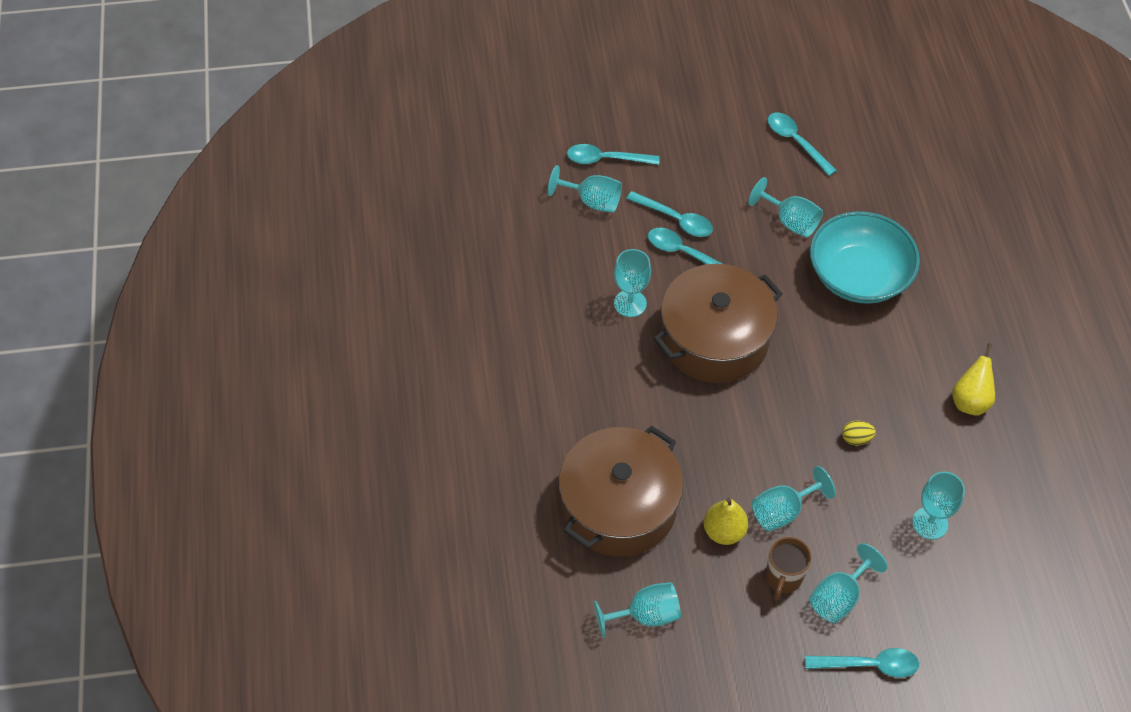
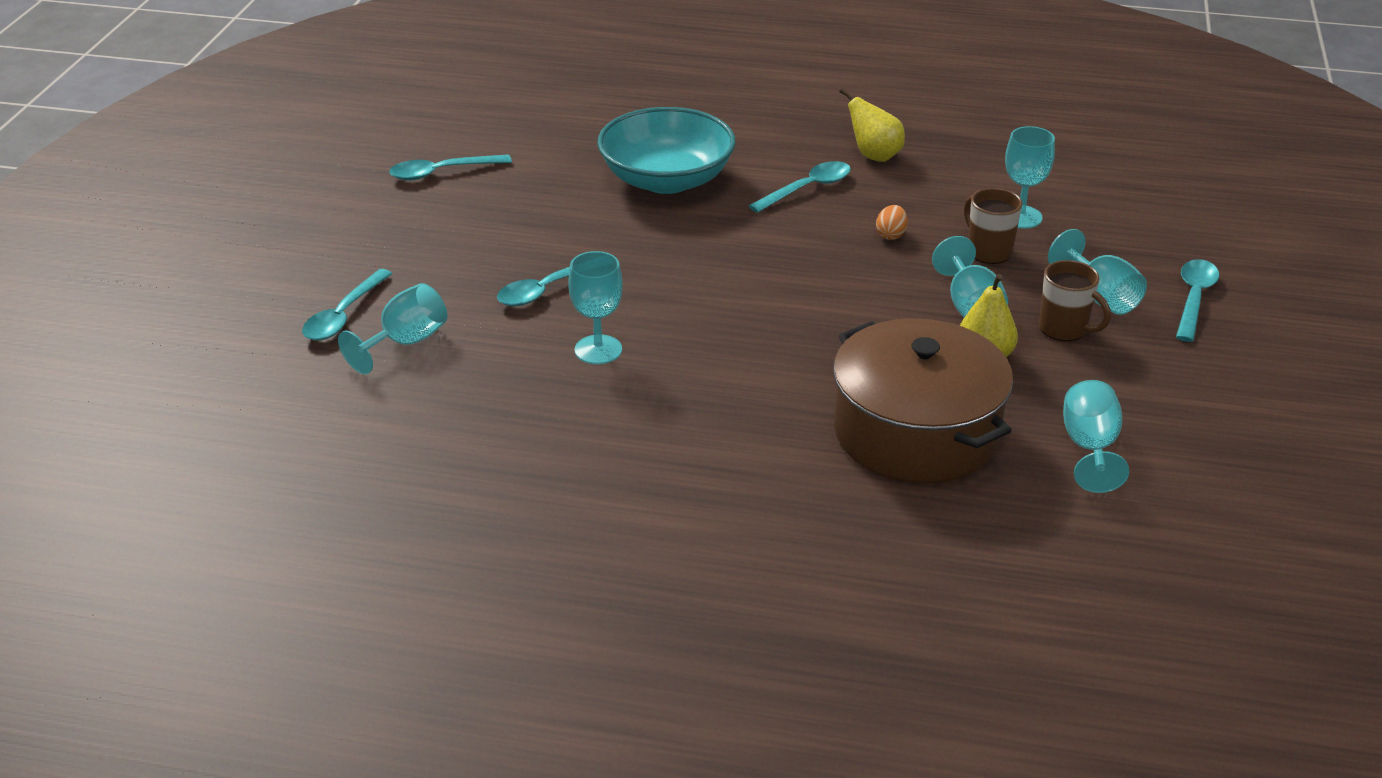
camera: 70 degrees left, 20 degrees down
(675, 219) = (489, 283): turquoise spoon -> turquoise spoon (807, 189)
(714, 339) = (696, 297): brown pot -> none
(790, 221) = (556, 204): turquoise goblet -> none
(856, 439) = (891, 235): yellow egg -> orange egg
(866, 509) = (988, 251): none -> brown mug

